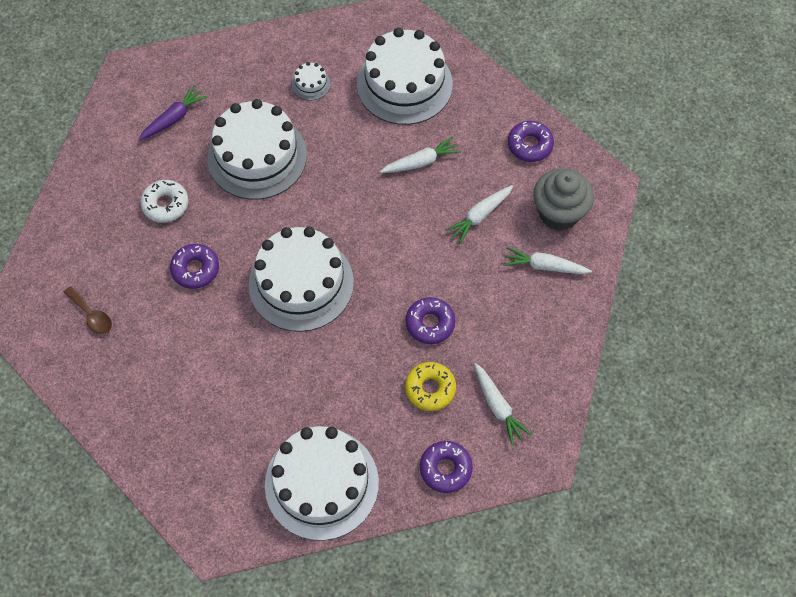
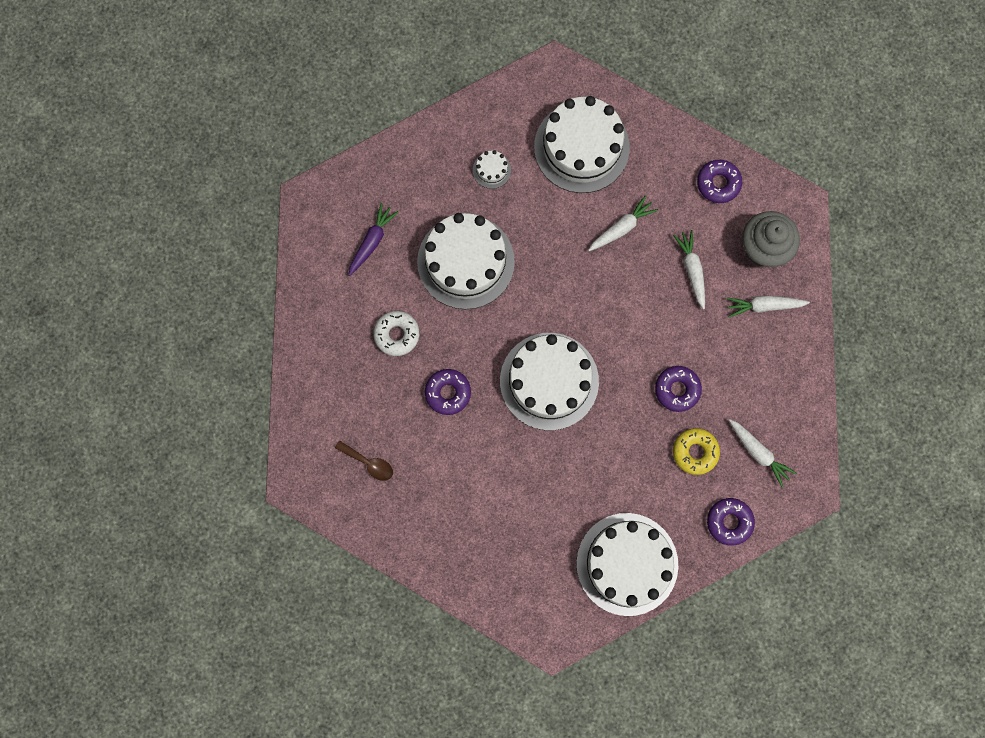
camera: 15 degrees left, 15 degrees up
(480, 216) = (692, 270): white carrot -> white carrot turned 135 degrees clockwise

